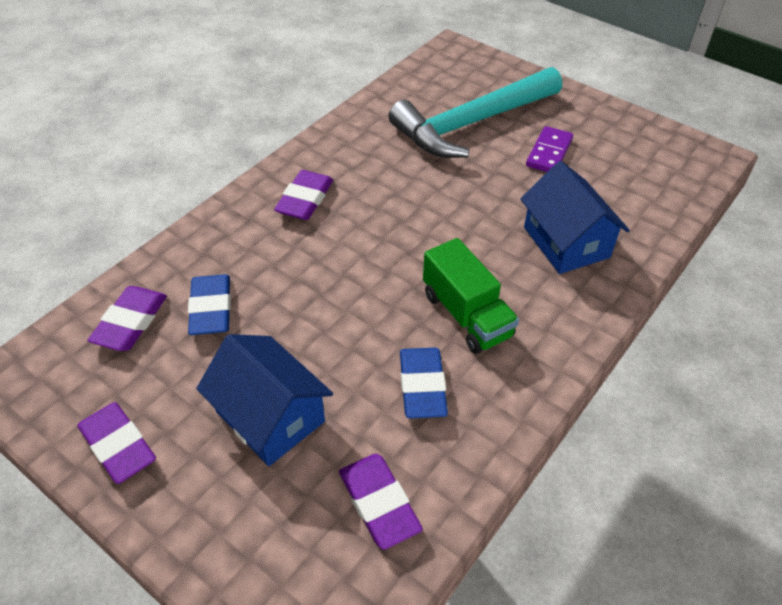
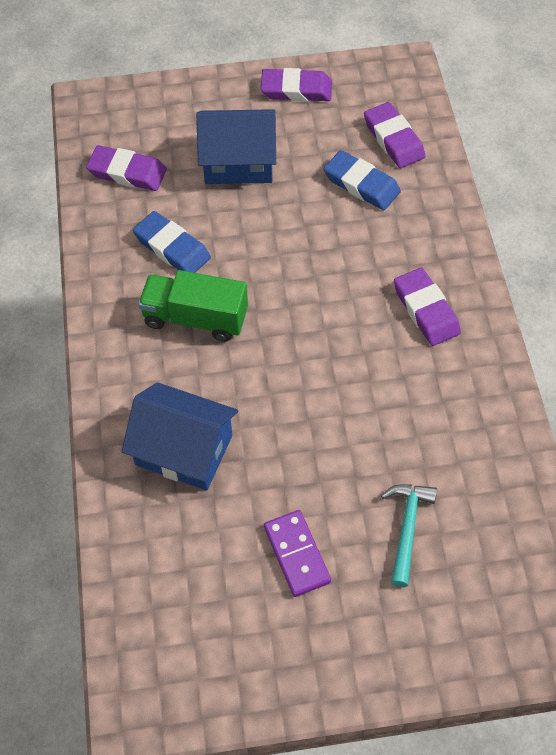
camera: 135 degrees right, 10 degrees up
(472, 123) = (407, 528): turquoise hammer -> turquoise hammer, size x0.44

